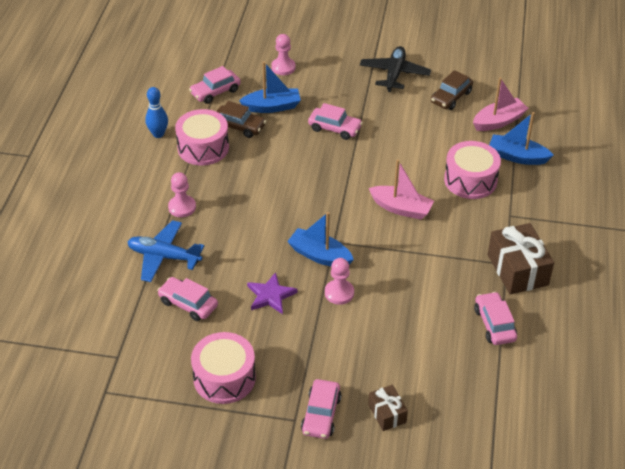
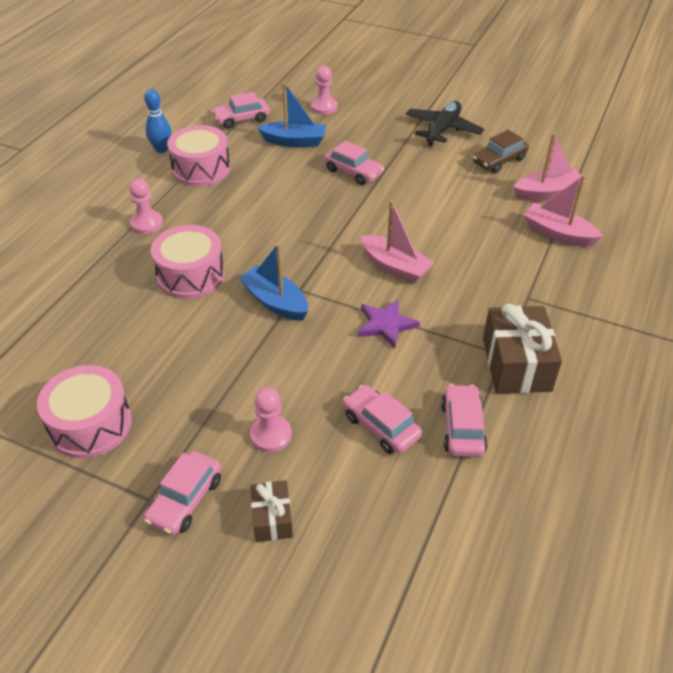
camera: 15 degrees right, 0 degrees up
(164, 257) = (99, 271): blue plane -> none
(188, 304) = (96, 328): pink car -> pink car (381, 426)
(239, 126) = (250, 155): brown car -> none
(270, 295) = (196, 337): purple star -> purple star (386, 324)
(339, 293) = (279, 349): pink pawn -> pink pawn (271, 435)
(470, 180) = (491, 250): pink drum -> pink drum (191, 275)
(517, 157) = (558, 234): blue boat -> pink boat

